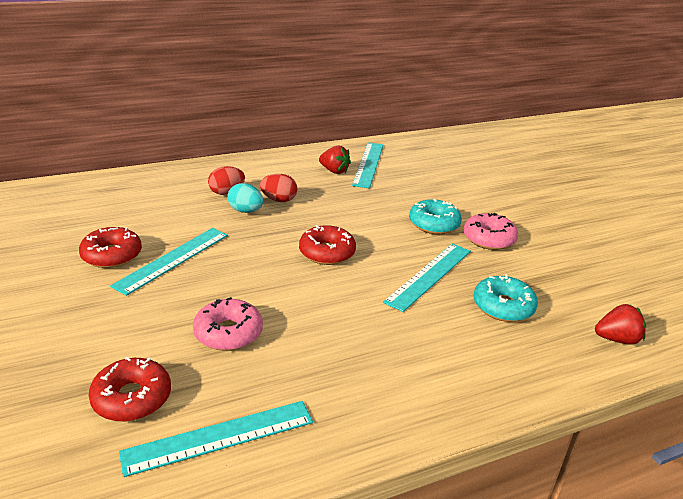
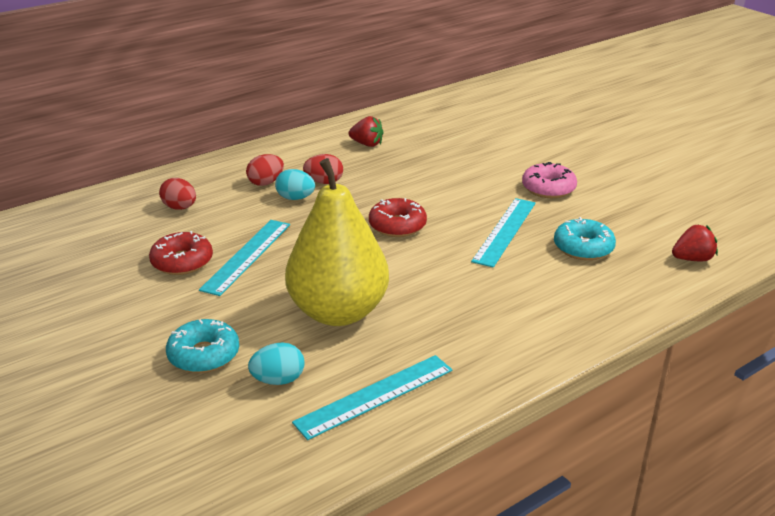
camera: 10 degrees left, 0 degrees up
(132, 398) = (278, 380): red donut -> turquoise egg
(139, 204) = (180, 208): none -> red egg
(228, 333) = (338, 312): pink donut -> yellow pear
(368, 164) = (399, 132): turquoise ruler -> none
(434, 224) = (490, 182): turquoise donut -> turquoise donut (204, 355)

